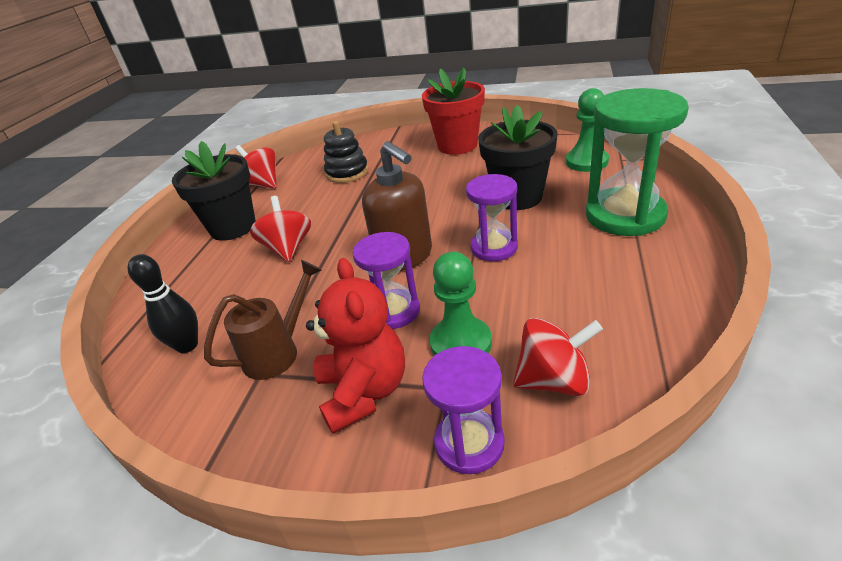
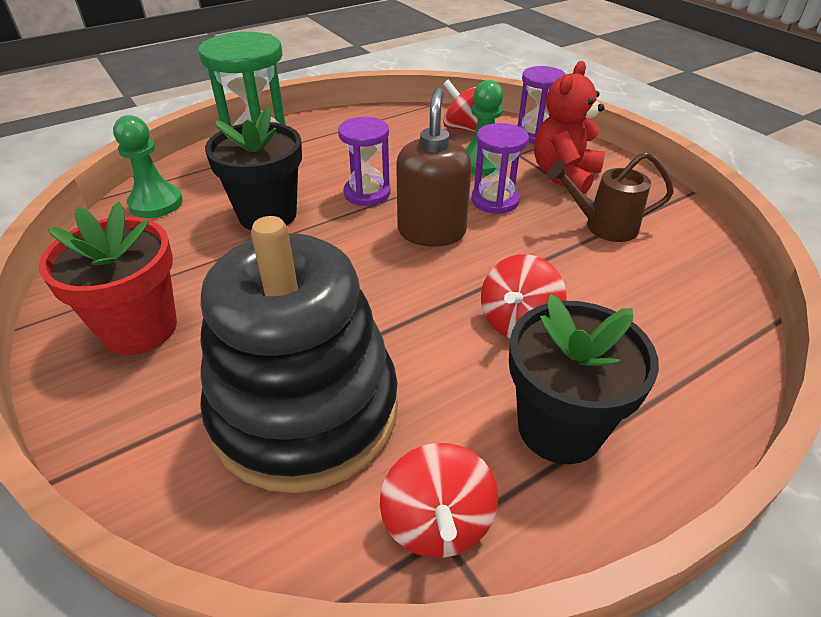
camera: 140 degrees left, 5 degrees up
(187, 345) = (682, 279): black bowling pin -> none
(347, 172) = (305, 411): black stacking toy -> black stacking toy, size x2.13

